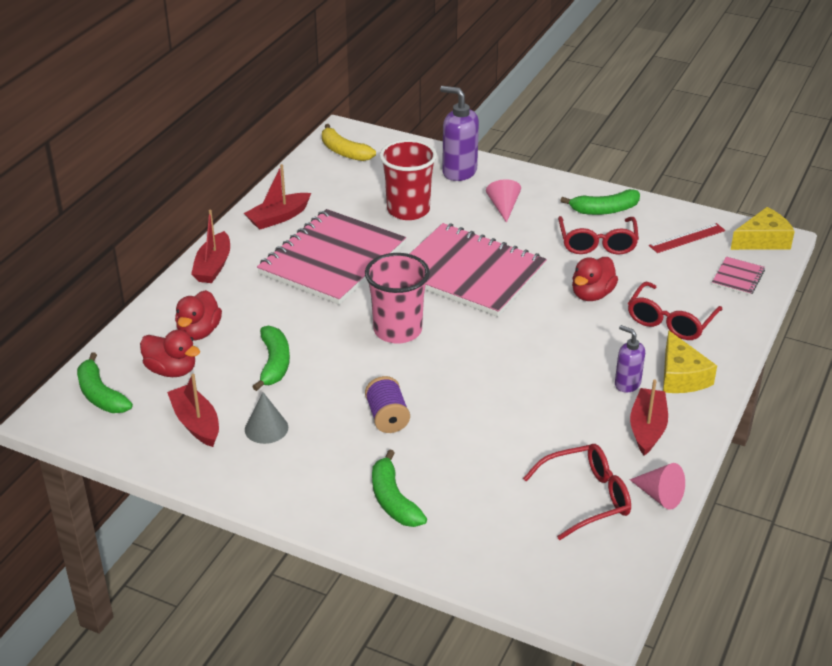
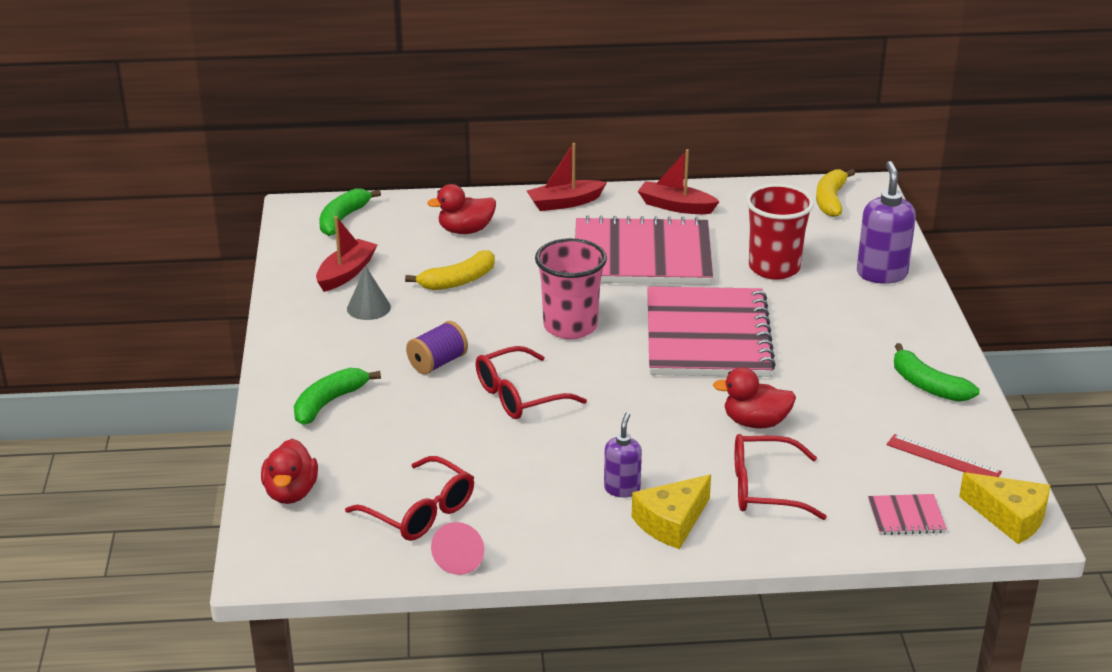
camera: 60 degrees right, 5 degrees down
(171, 370) = (402, 237): red duck -> red duck (291, 493)
(274, 364) = (458, 281): green banana -> yellow banana
(503, 207) = (850, 320): pink cone -> none
(597, 243) = (856, 399): red glasses -> red glasses (519, 395)
(647, 428) = (561, 522): red boat -> none

